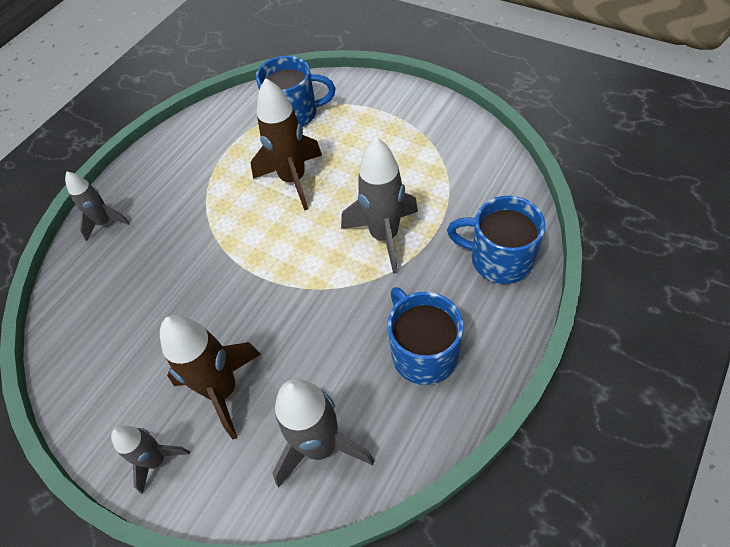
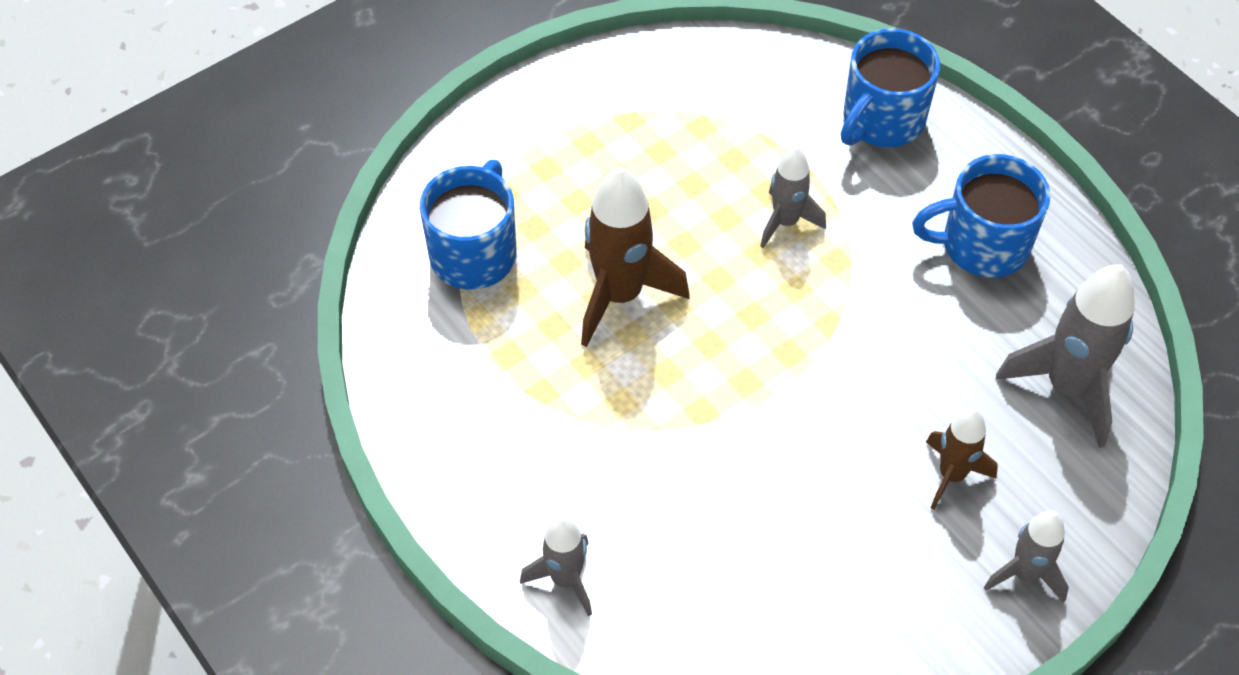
camera: 75 degrees left, 0 degrees up
(223, 390) = (951, 475): brown rocket -> brown rocket, size x0.60
(384, 236) = (786, 222): grey rocket -> grey rocket, size x0.60

